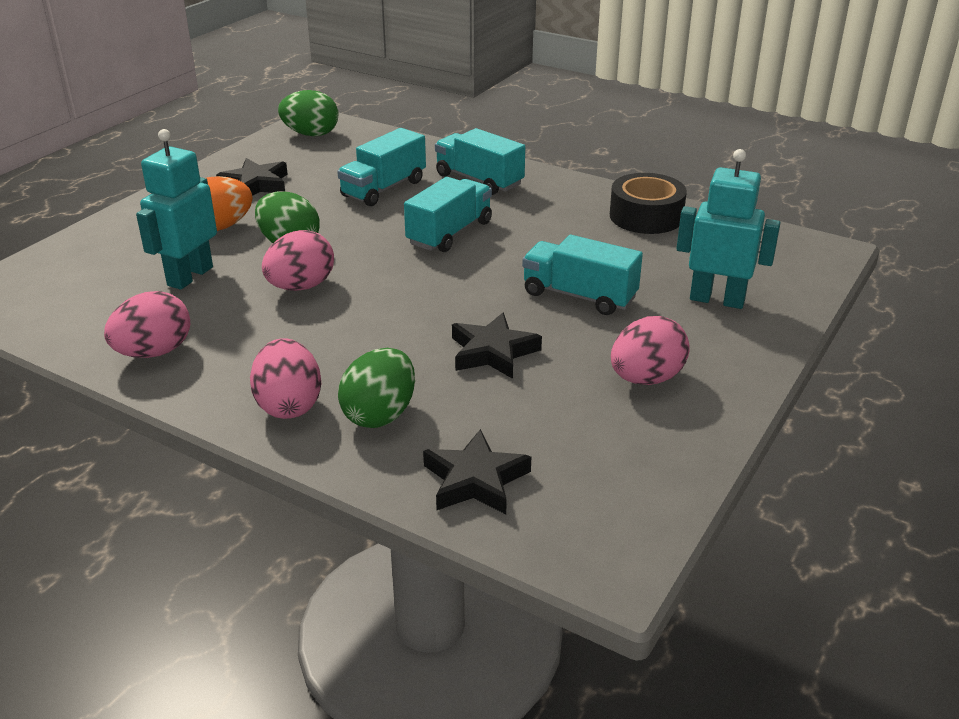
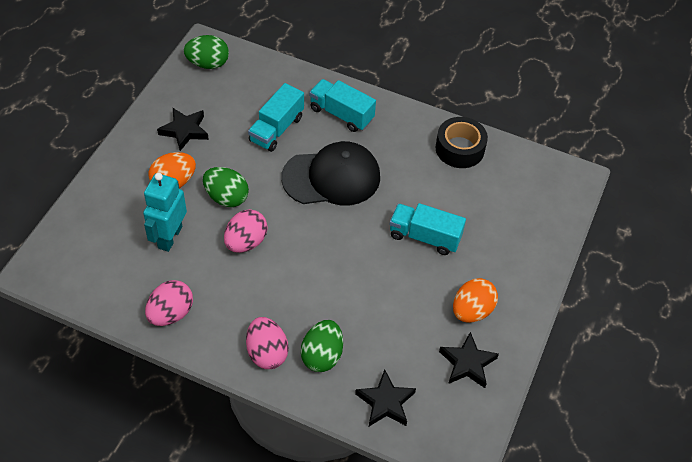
camera: 10 degrees left, 20 degrees up
(449, 233) = (331, 177): turquoise truck -> black cap
(492, 352) = (379, 295): black star -> black star (467, 363)
(646, 379) = (472, 311): pink egg -> orange egg
(717, 299) = (510, 233): turquoise robot -> none

